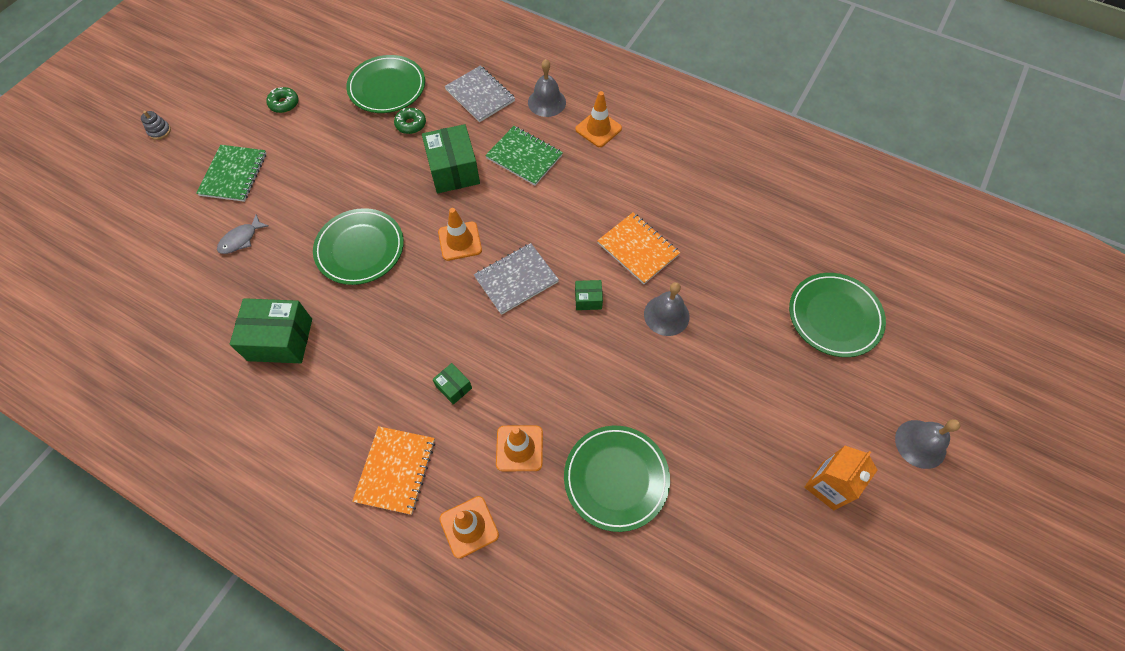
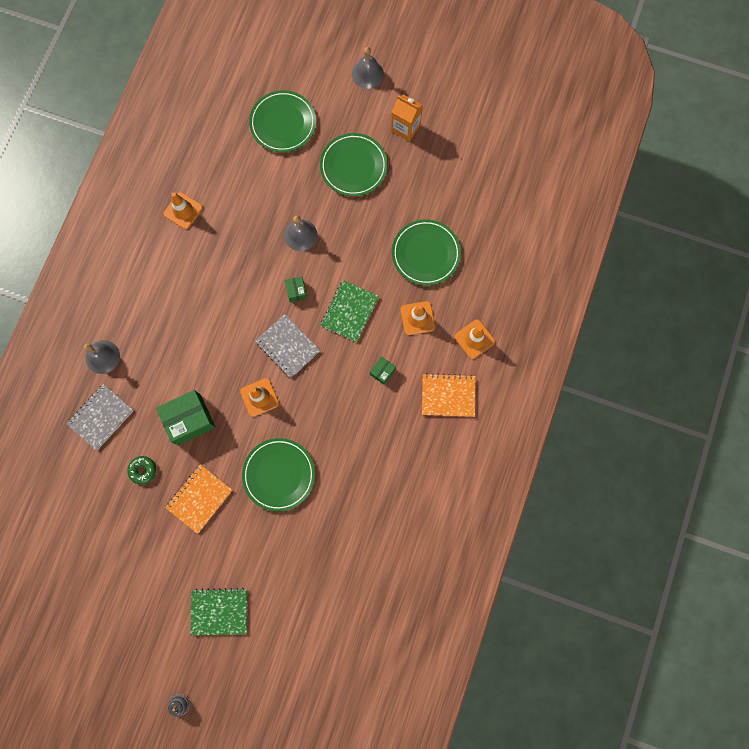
camera: 100 degrees left, 15 degrees up
(241, 239) = (285, 577): grey fish -> none
(280, 339) = (368, 510): green box -> none
(284, 104) = (132, 596): green donut -> none
(387, 87) = (101, 505): green plate -> green plate (353, 166)
(524, 157) = (167, 364): green notebook -> green notebook (349, 311)
(598, 129) = (128, 308): orange traffic cone -> orange traffic cone (183, 211)
(638, 249) = (246, 261): orange notebook -> orange notebook (199, 498)

